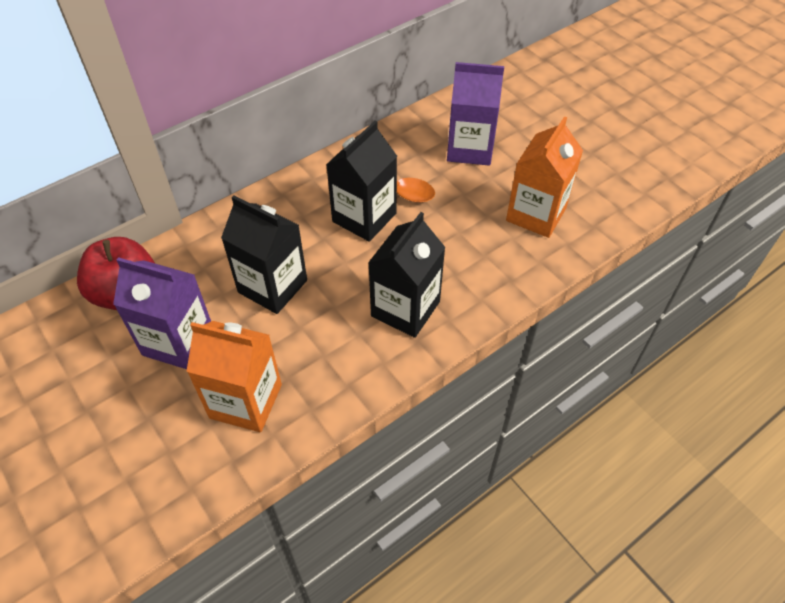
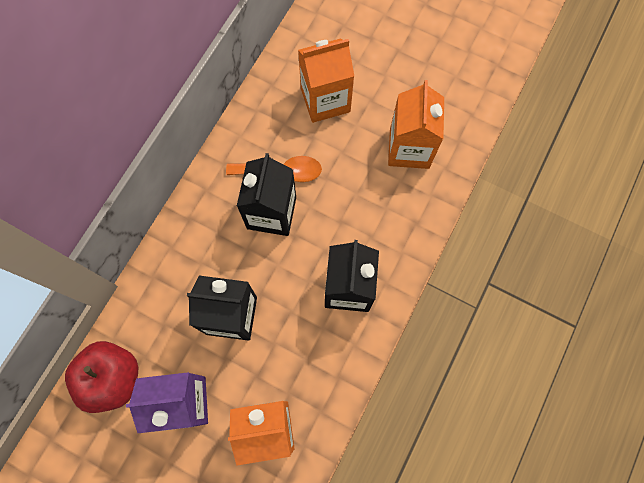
camera: 25 degrees left, 20 degrees up
(470, 149) = (325, 100): purple carton -> orange carton

